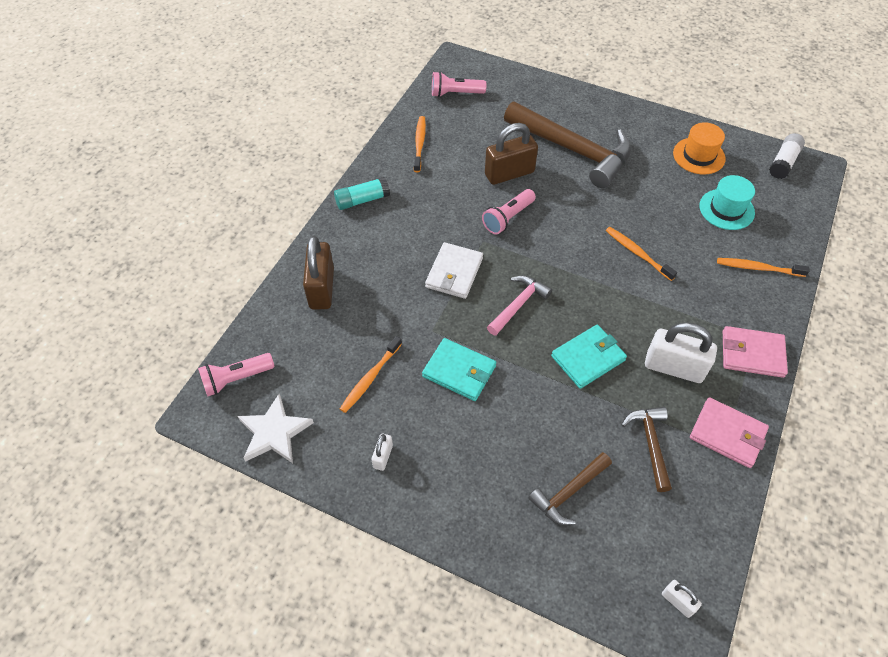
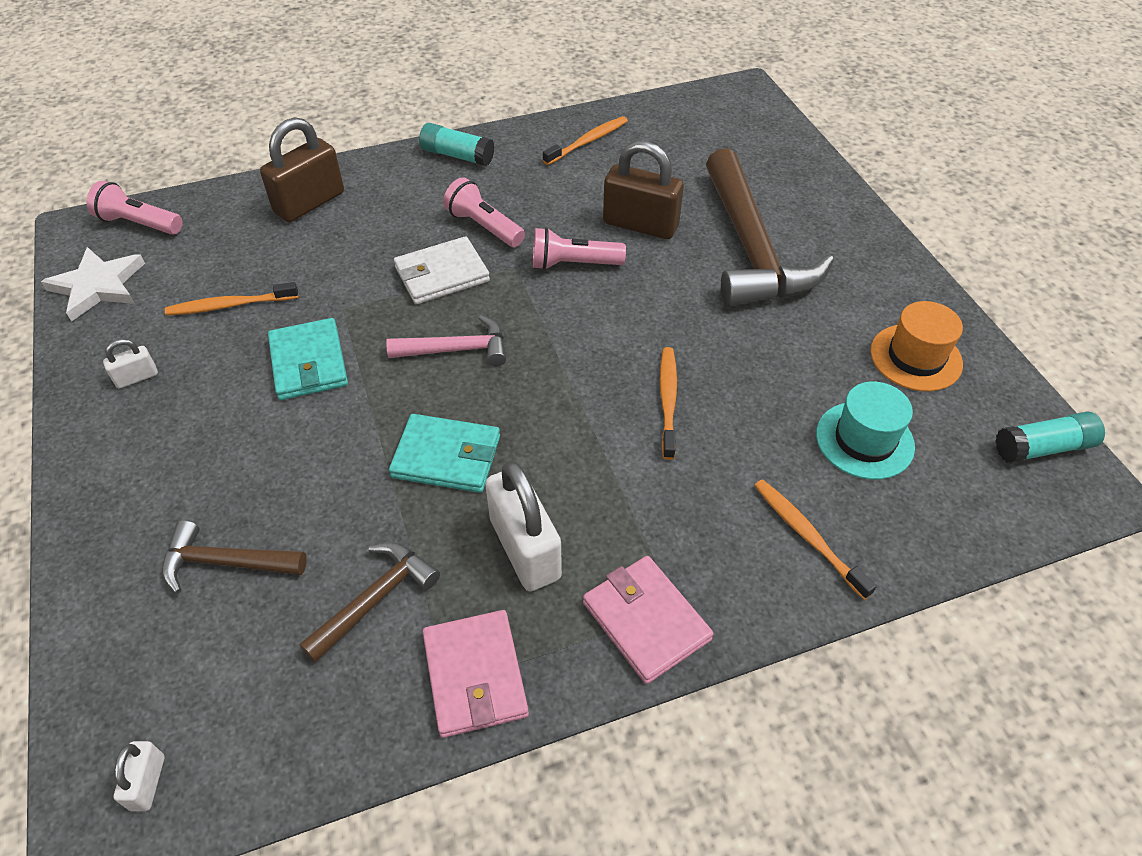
camera: 45 degrees right, 5 degrees down
(455, 93) = (696, 119): pink flashlight -> pink flashlight (484, 227)
(783, 162) = (1042, 448): white glue stick -> turquoise glue stick

